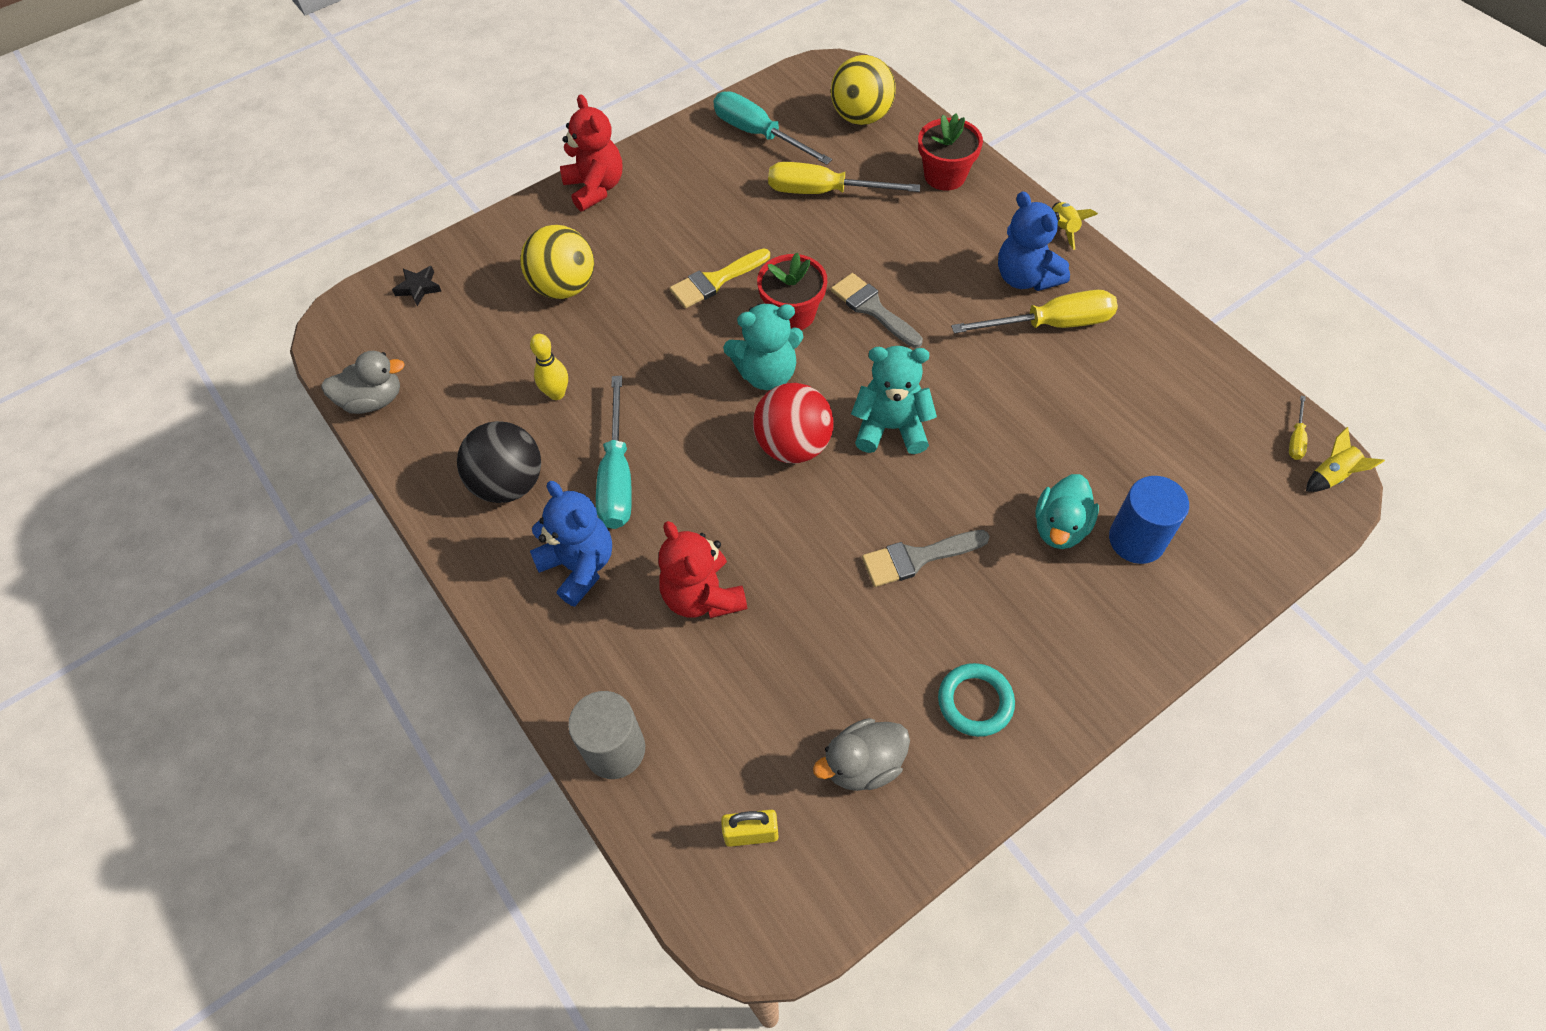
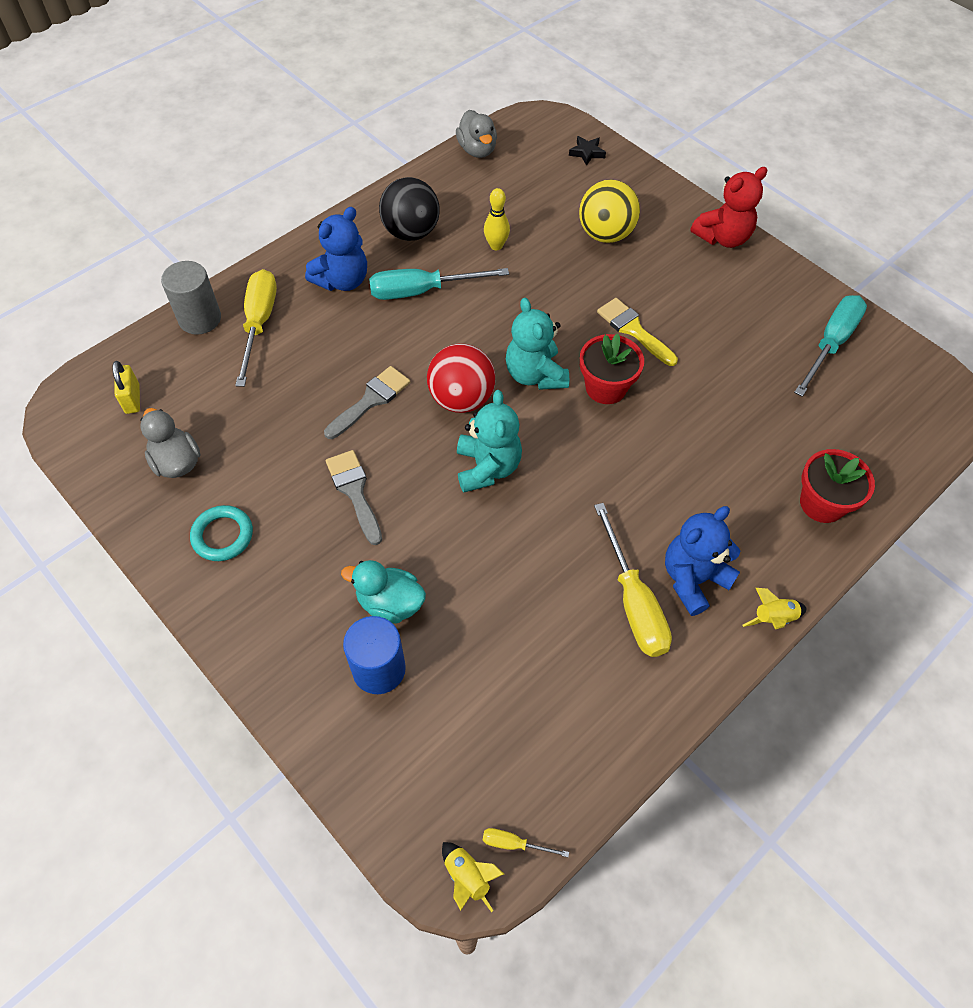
camera: 80 degrees right, 0 degrees up
(702, 596) = (318, 353): red teddy bear -> none
(823, 192) = (767, 401): yellow screwdriver -> yellow screwdriver (259, 323)
(861, 117) = (887, 426): yellow ball -> none
(872, 308) = (624, 448): grey brush -> grey brush (371, 400)

